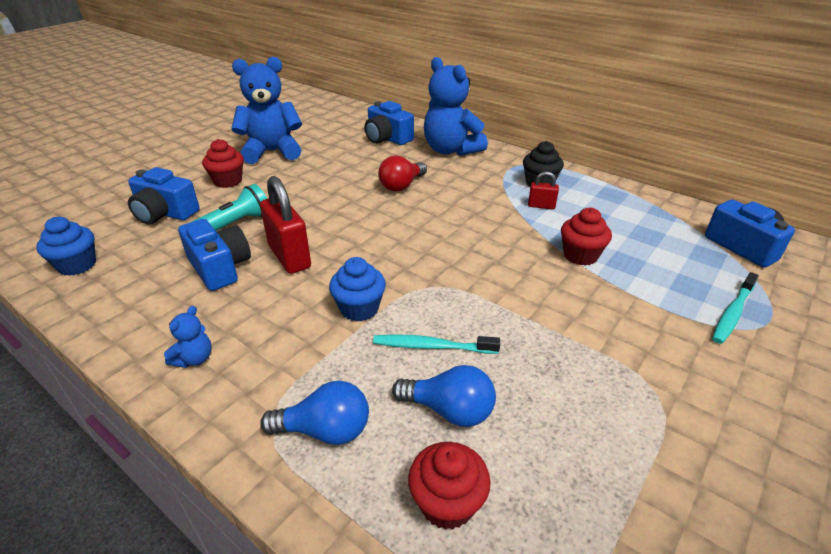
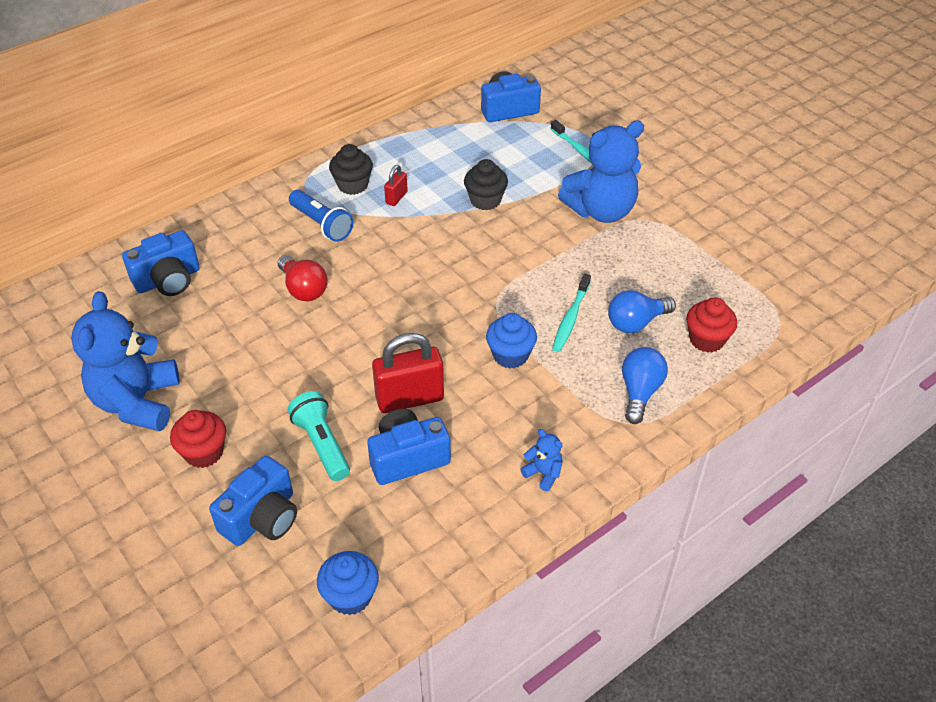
camera: 75 degrees left, 10 degrees up
(449, 410) = (636, 322): blue light bulb -> blue light bulb turned 150 degrees counterclockwise
(451, 150) = (237, 230): blue teddy bear -> blue teddy bear (601, 211)
(480, 179) = (322, 224): none -> blue flashlight
(580, 255) = (485, 200): red cupcake -> black cupcake

